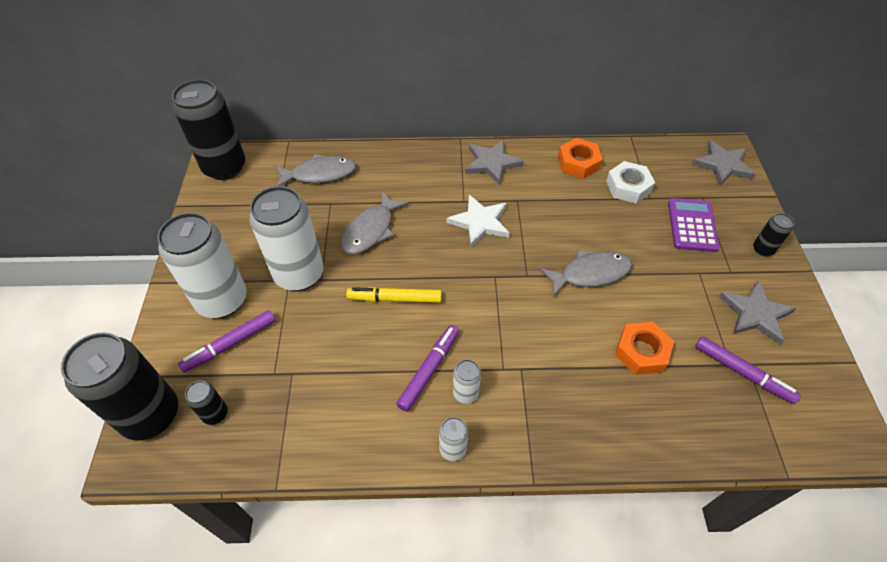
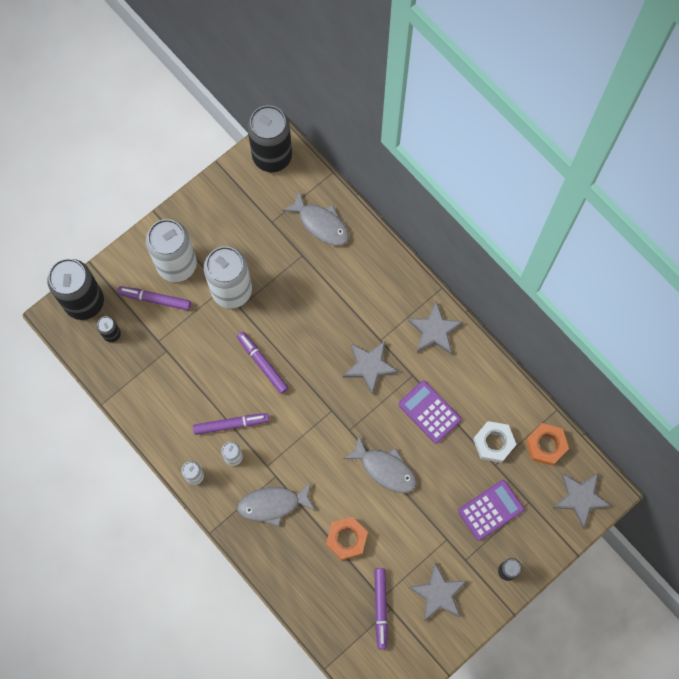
camera: 50 degrees right, 20 degrees up
(370, 230) = (302, 302): grey fish -> grey fish (272, 504)
(395, 299) = (262, 364): yellow marker -> purple marker
(480, 222) = (370, 366): white star -> grey star
(562, 209) = (429, 412): none -> purple calculator
(578, 163) = (489, 391): orange nut -> orange nut (546, 445)

